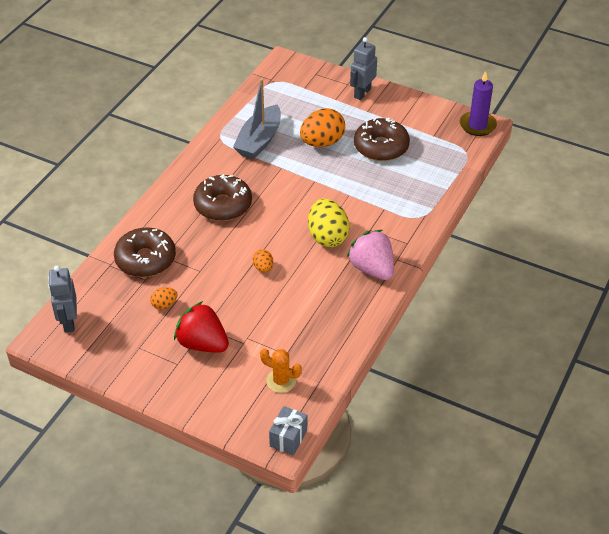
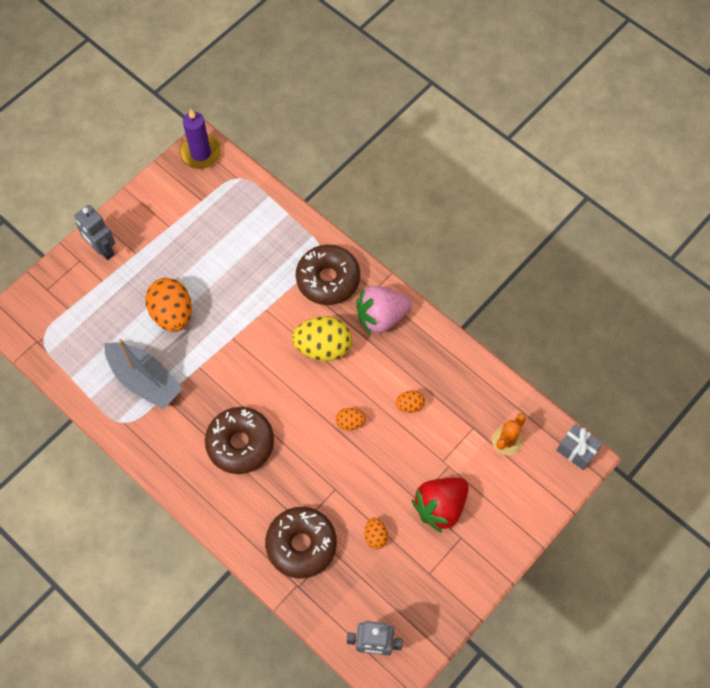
camera: 75 degrees left, 20 degrees up
(293, 304) = (409, 405): none -> orange egg
(381, 147) = (201, 256): brown donut -> brown donut (328, 279)

